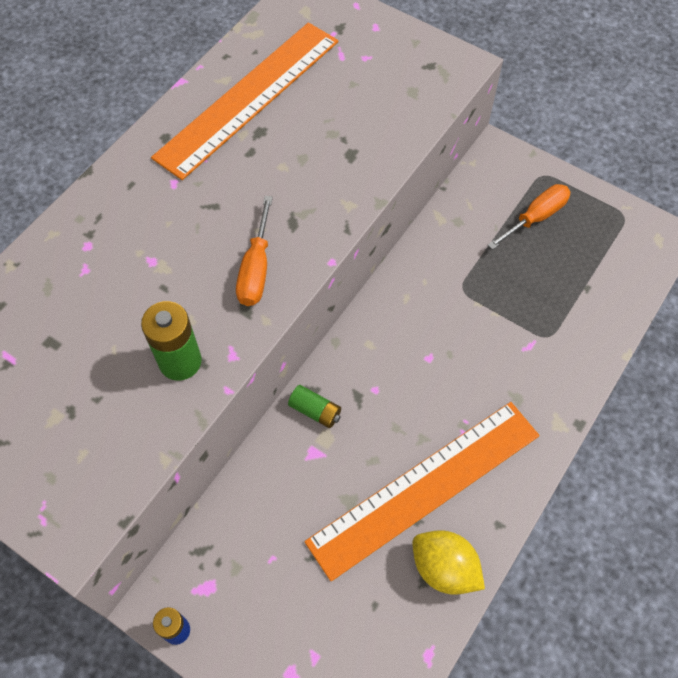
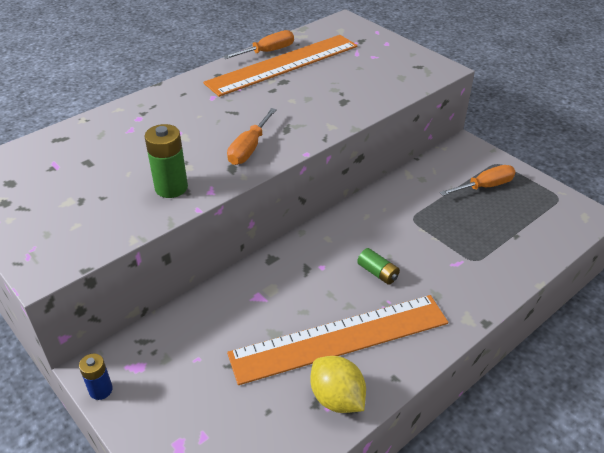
camera: 15 degrees right, 20 degrees down
(218, 76) = (267, 52): none -> orange screwdriver
(315, 411) = (269, 271): green battery -> green battery (377, 273)

